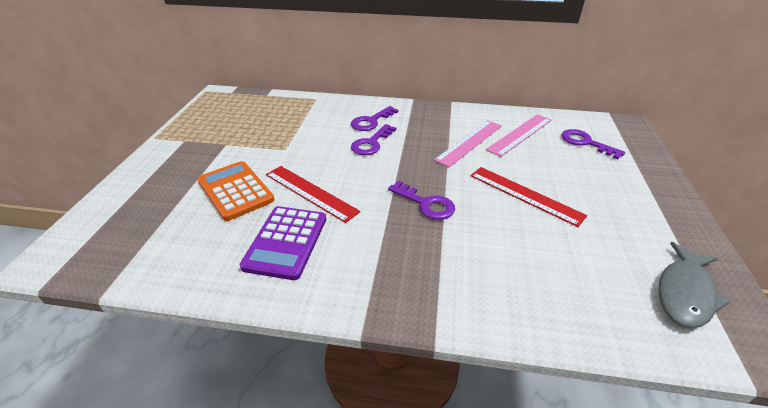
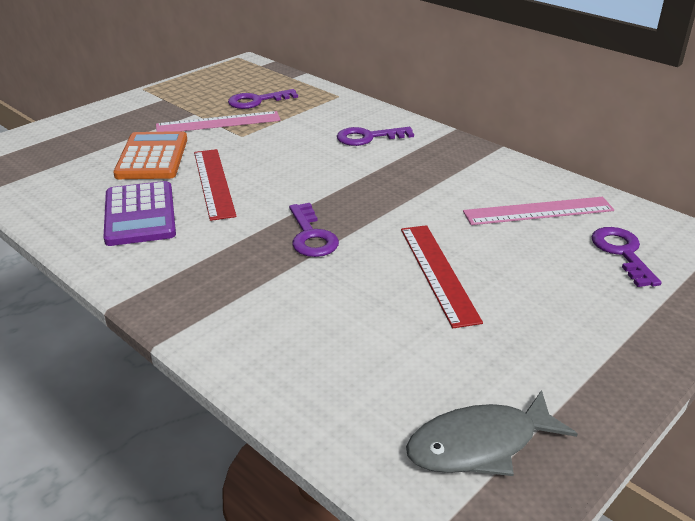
camera: 35 degrees right, 5 degrees down
(286, 242) = (140, 215): purple calculator -> purple calculator turned 60 degrees counterclockwise
(371, 143) = (336, 159): purple key -> purple key (257, 101)
(469, 142) = (454, 197): pink ruler -> pink ruler (218, 122)

